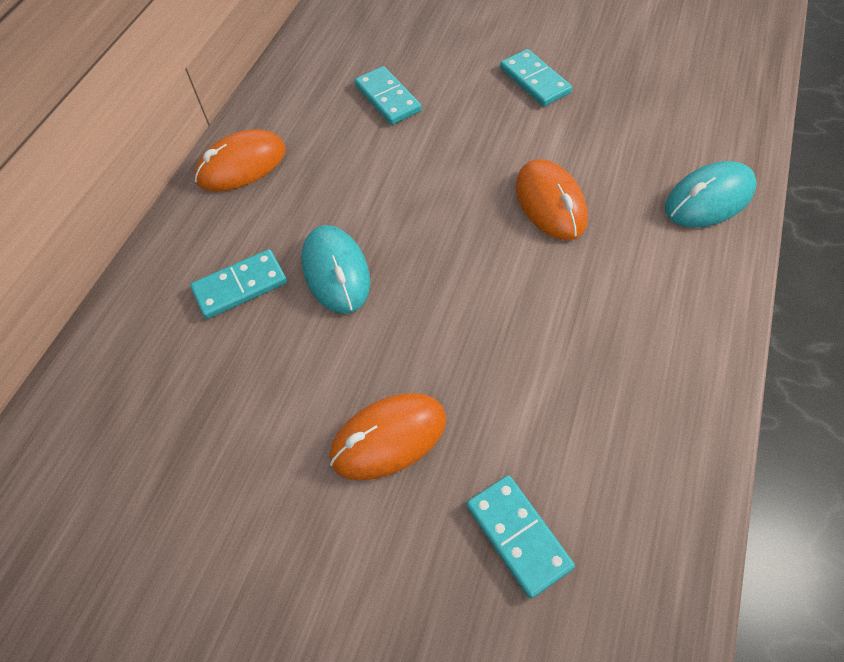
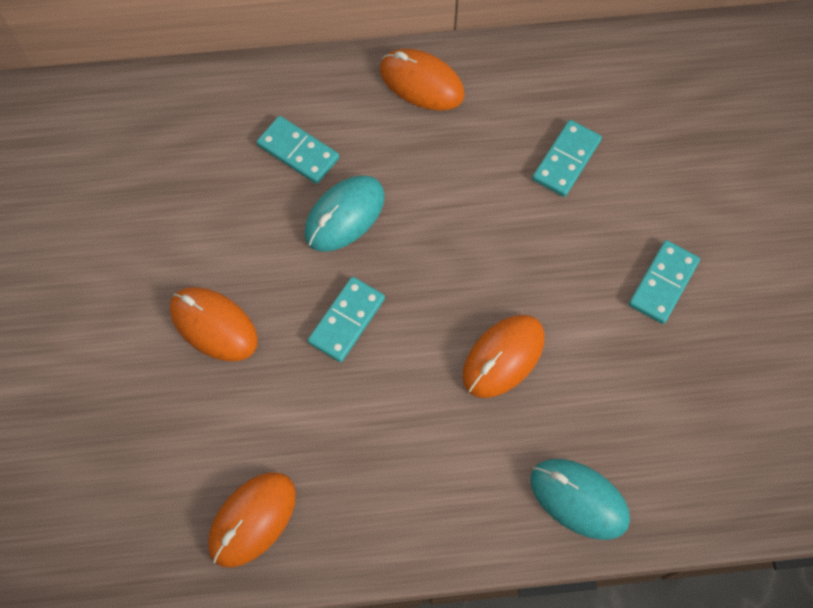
camera: 60 degrees right, 10 degrees up
(518, 536) = (175, 447): turquoise domino -> turquoise domino (347, 320)
(638, 481) = (252, 520): none -> orange mouse

